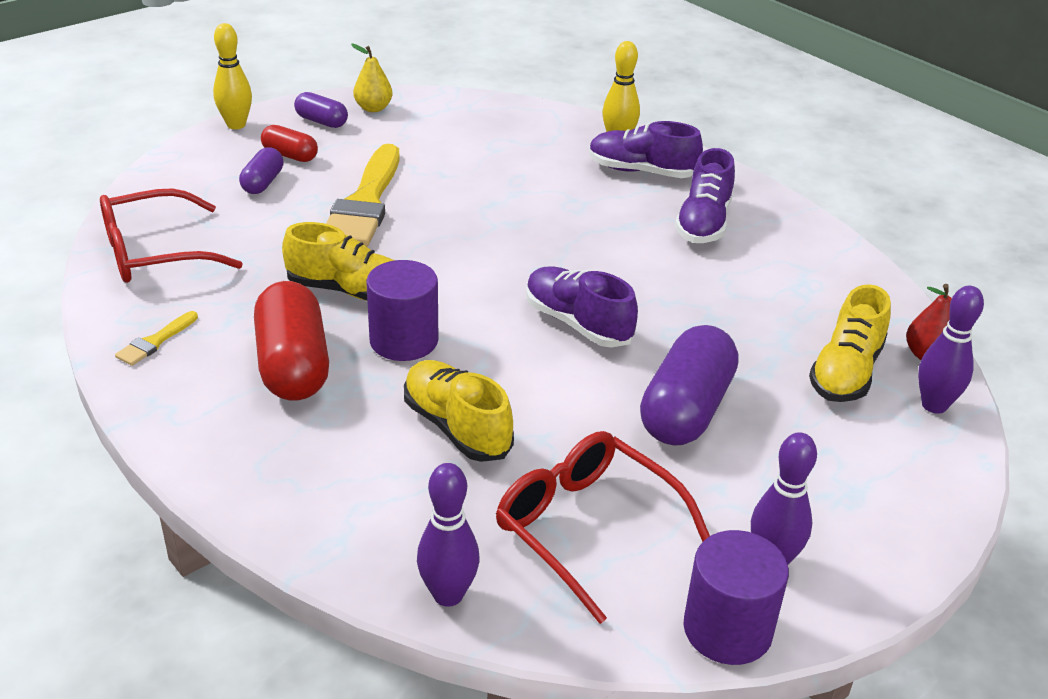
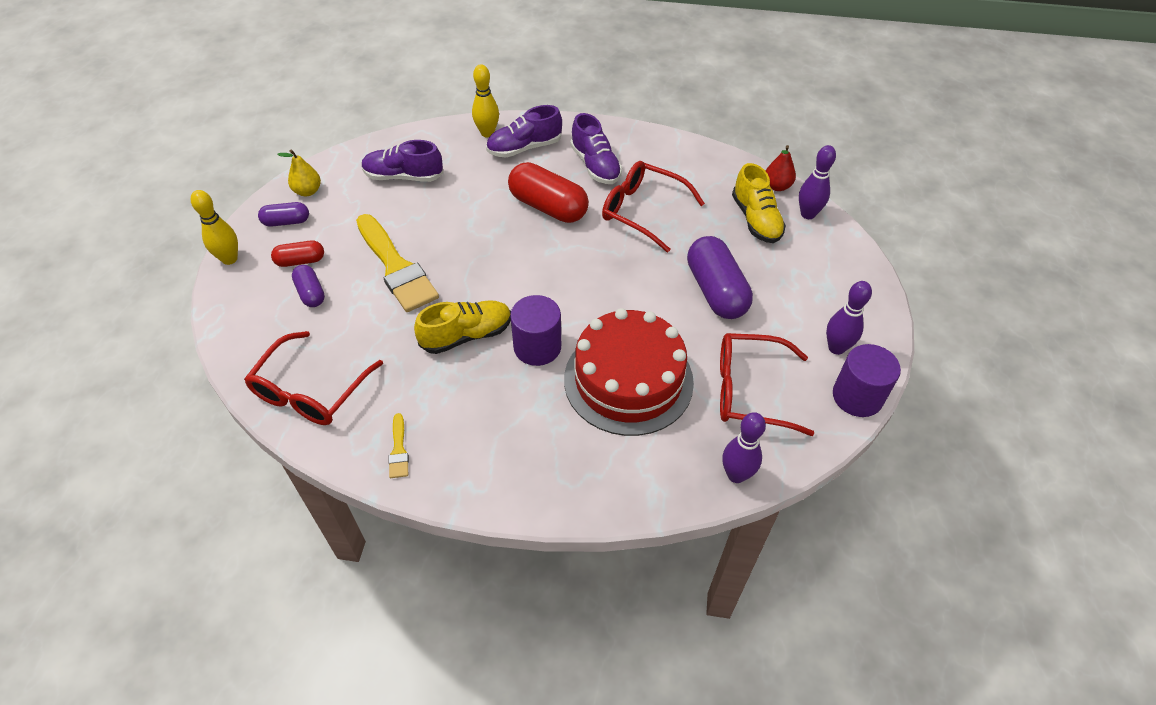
camera: 40 degrees left, 15 degrees up
(293, 365) = (499, 406): red capsule -> red capsule (548, 207)
(456, 427) = (628, 380): yellow shoe -> red cake
(577, 323) = (609, 274): purple shoe -> purple shoe (403, 177)
(702, 289) = (643, 211): none -> red glasses

